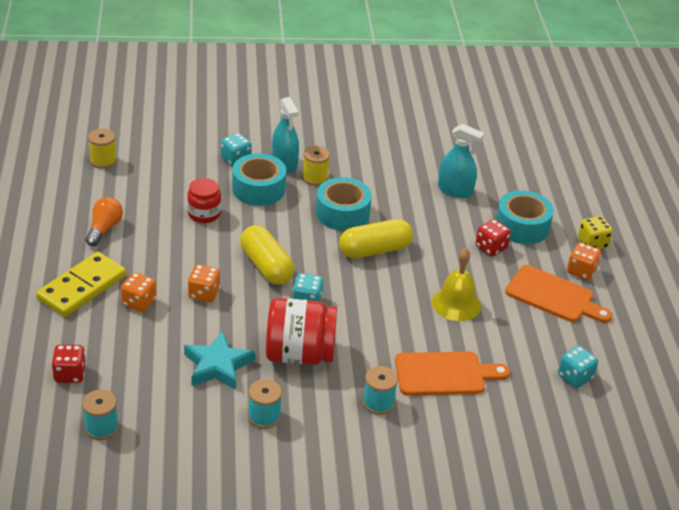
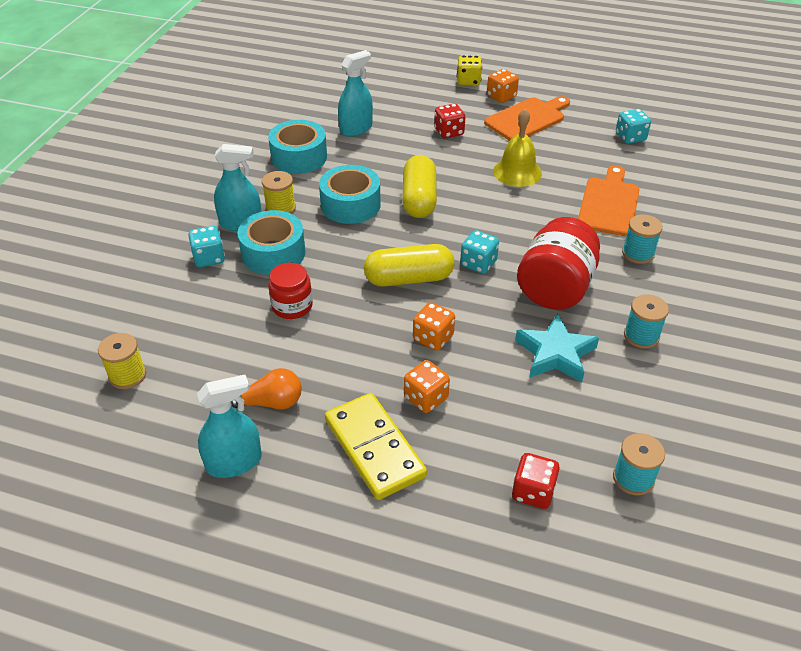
camera: 65 degrees left, 5 degrees up
(47, 227) = (234, 462): none -> turquoise spray bottle
(104, 229) = (269, 402): orange light bulb -> orange light bulb turned 135 degrees clockwise
(522, 226) = (428, 108): turquoise tape -> turquoise tape (299, 157)

